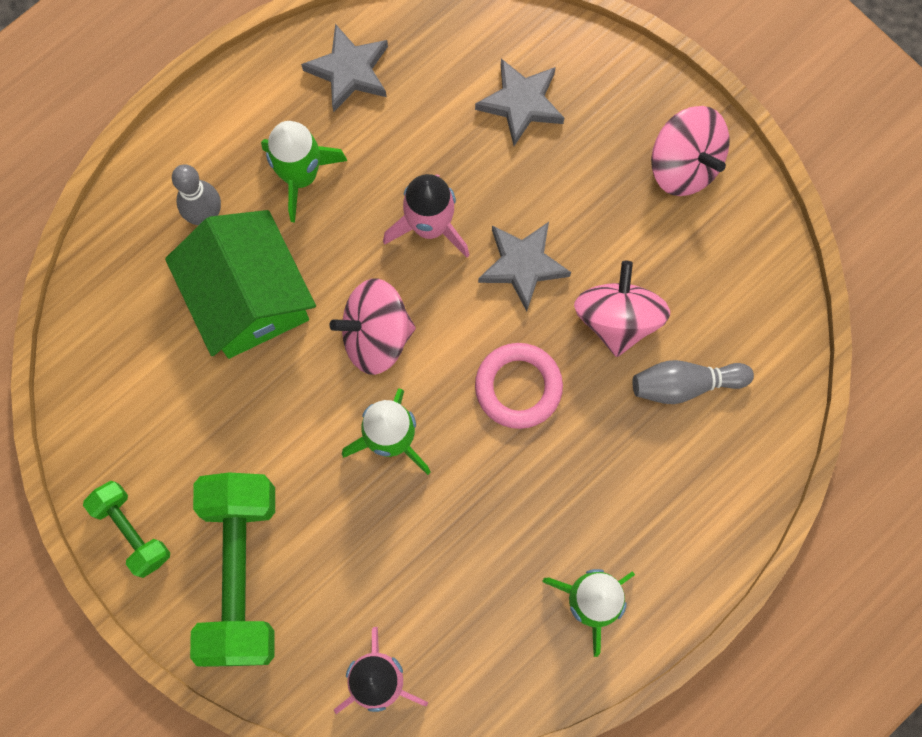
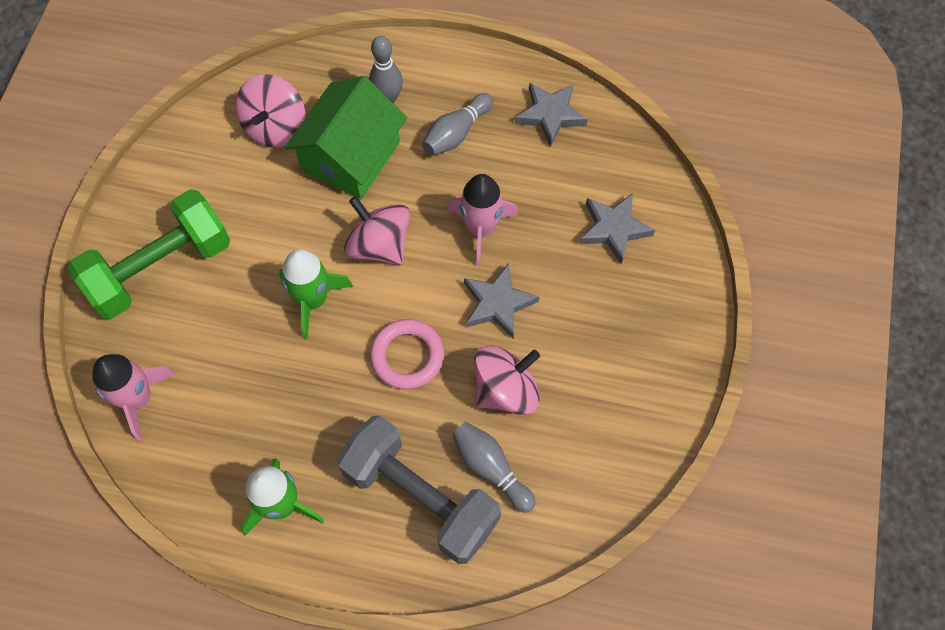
camera: 55 degrees right, 10 degrees down
(132, 531) = (149, 189): green dumbbell -> none
(301, 176) = (456, 133): green rocket -> grey bowling pin
(670, 467) = (420, 497): none -> grey dumbbell
(684, 165) = (656, 362): pink spinning top -> pink spinning top (276, 127)

